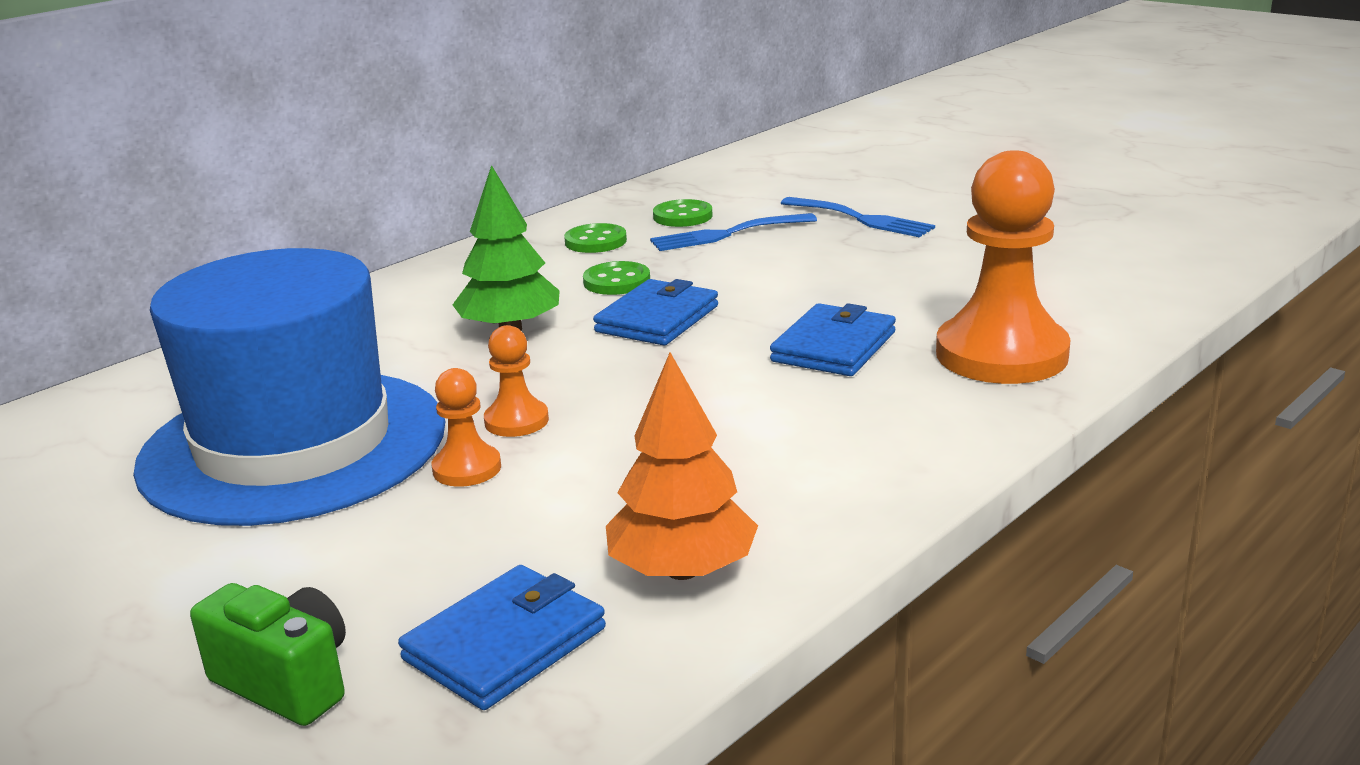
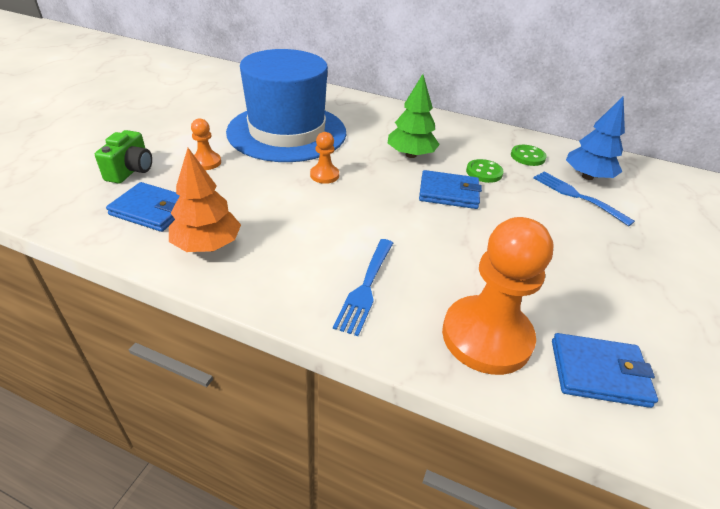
camera: 65 degrees right, 15 degrees up
(467, 468) = (280, 172): orange pawn -> orange pawn (206, 162)
(682, 216) = (587, 177): green button -> blue tree
(833, 347) = (453, 259): blue wallet -> blue wallet (598, 372)
(860, 219) = (653, 245): blue fork -> blue fork (366, 287)

